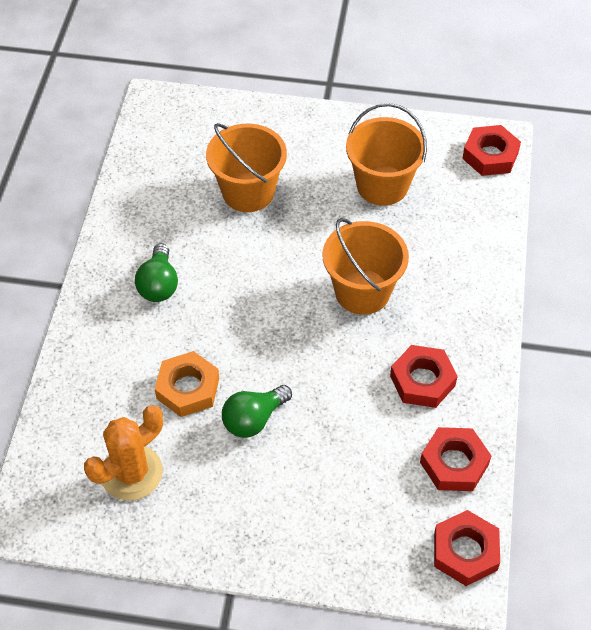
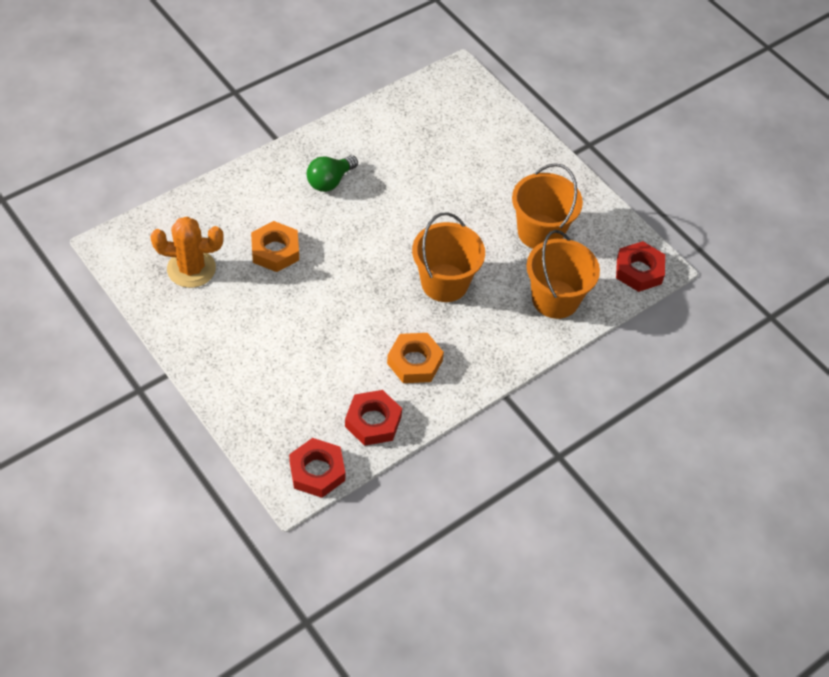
camera: 40 degrees right, 0 degrees up
(248, 192) = (449, 170): orange bucket -> orange bucket (555, 299)
(254, 419) = (290, 298): green light bulb -> none
(422, 380) = (414, 362): red nut -> orange nut

